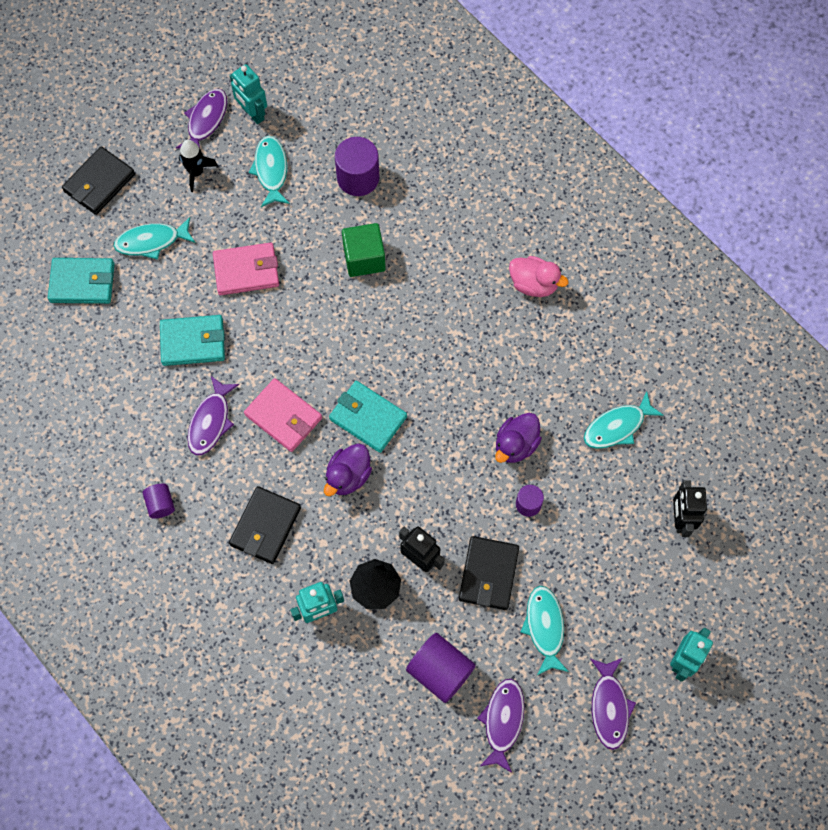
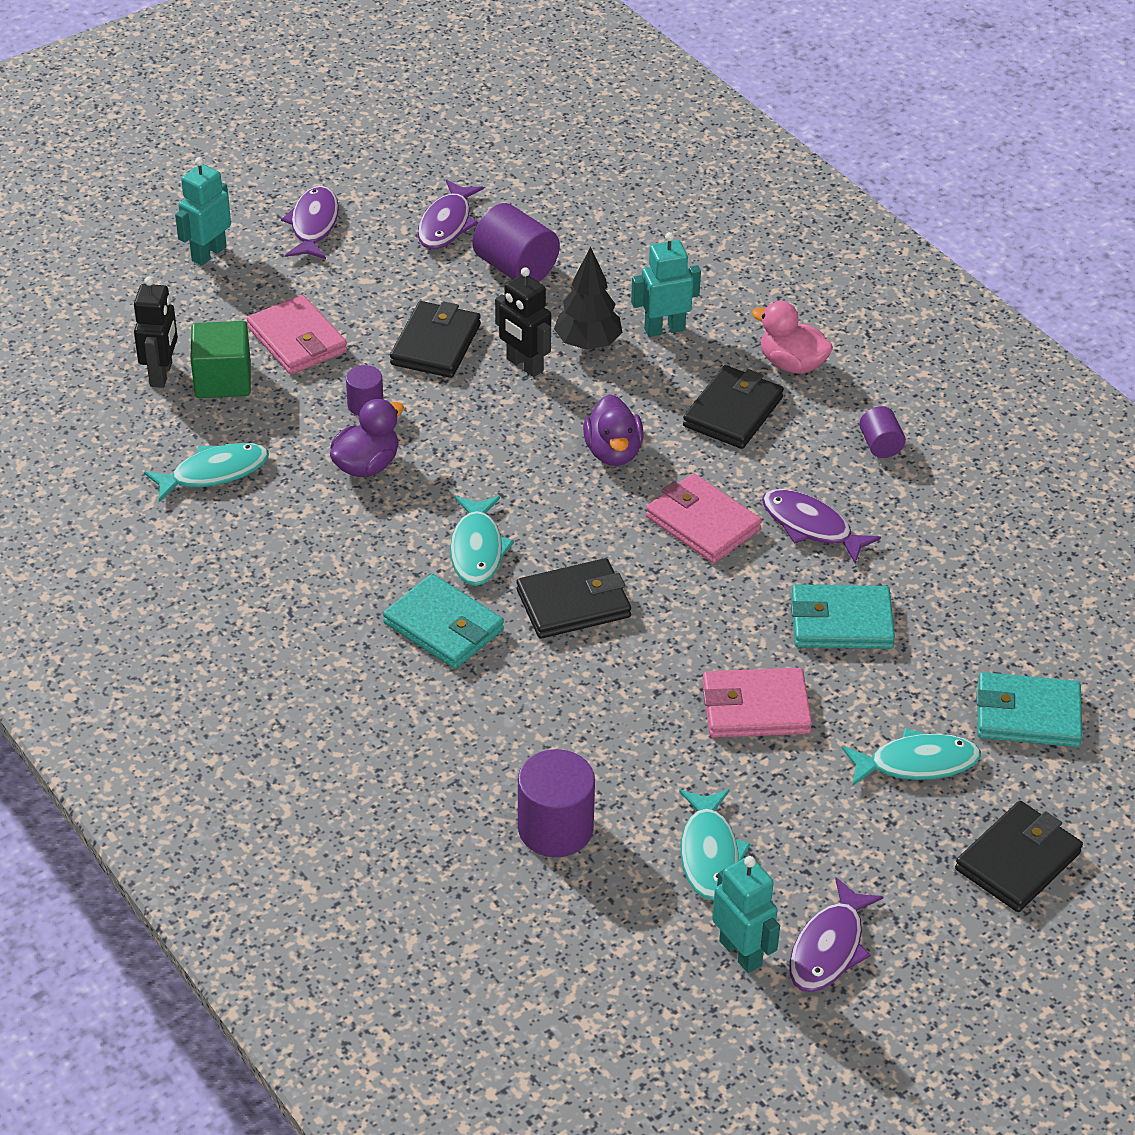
camera: 175 degrees left, 25 degrees down
(196, 172) = (844, 862): black rocket -> none
(211, 421) = (811, 526): purple fish -> purple fish turned 75 degrees counterclockwise
(348, 476) = (613, 452): purple duck -> purple duck turned 135 degrees clockwise
(363, 339) = (573, 603): none -> black wallet
(364, 258) = (559, 709): green cube -> green cube (223, 380)
(368, 418) = (577, 511): turquoise wallet -> turquoise wallet (443, 626)
(533, 284) = (288, 650): pink duck -> pink duck (792, 364)
(544, 627) = (374, 293): turquoise fish -> turquoise fish (477, 549)
(591, 567) = (297, 340): none -> pink wallet

